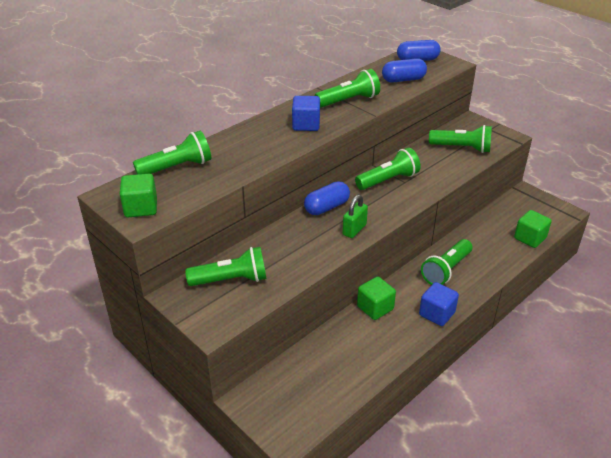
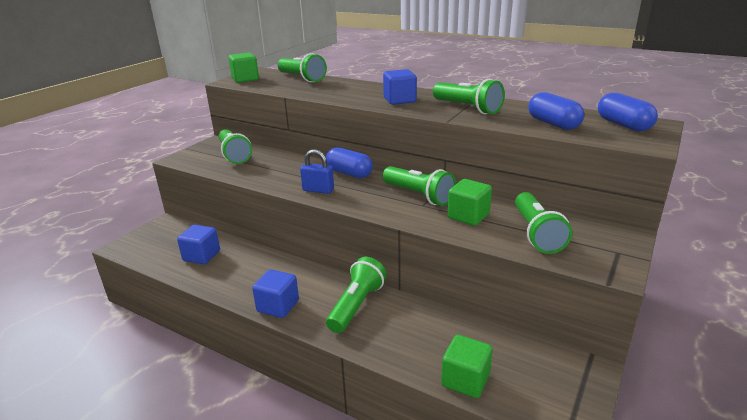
camera: 75 degrees right, 10 degrees down
(337, 364) = (201, 256): none -> blue cube
(354, 230) = (318, 190): green padlock -> blue padlock
(375, 308) = (279, 265): green cube -> green cube (468, 216)
(446, 270) = (356, 305): green flashlight -> green flashlight turned 90 degrees clockwise

